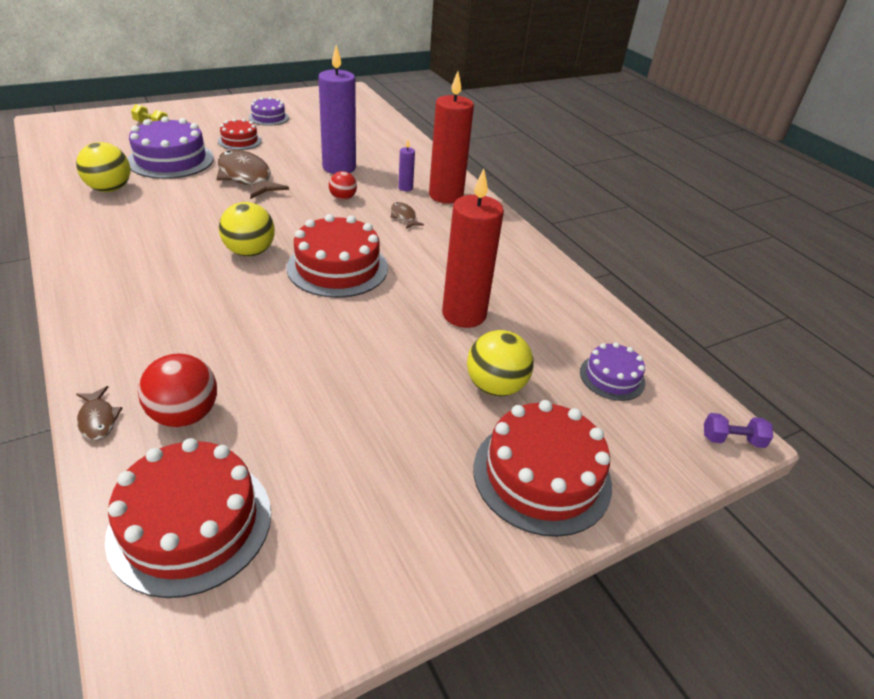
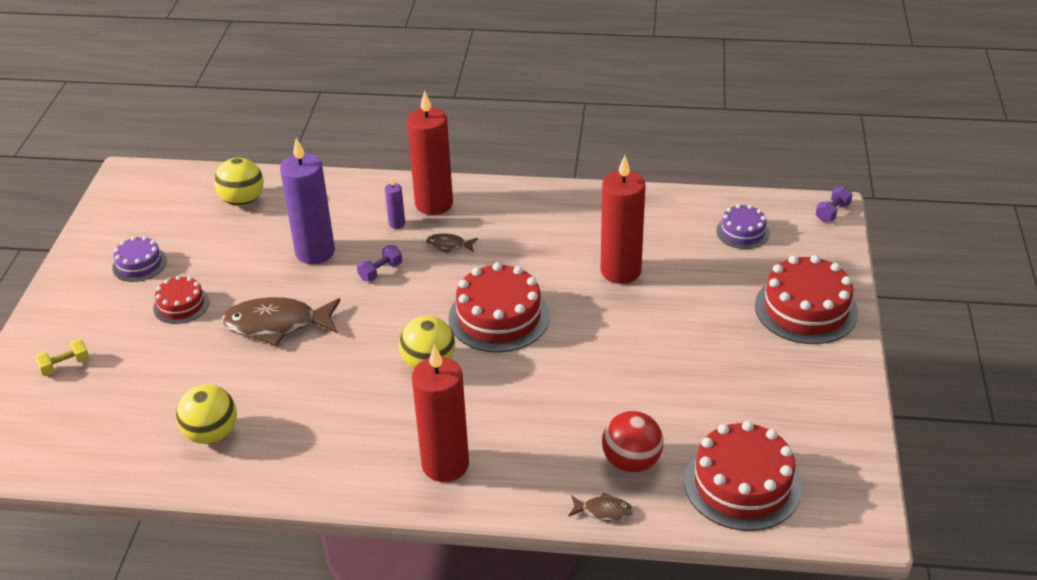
camera: 50 degrees left, 0 degrees up
(124, 299) = (445, 464): none -> red candle
(171, 160) = (180, 371): purple cake -> none
(343, 198) = (380, 271): red ball -> purple dumbbell
(495, 386) = (712, 292): yellow ball -> yellow ball (242, 201)

